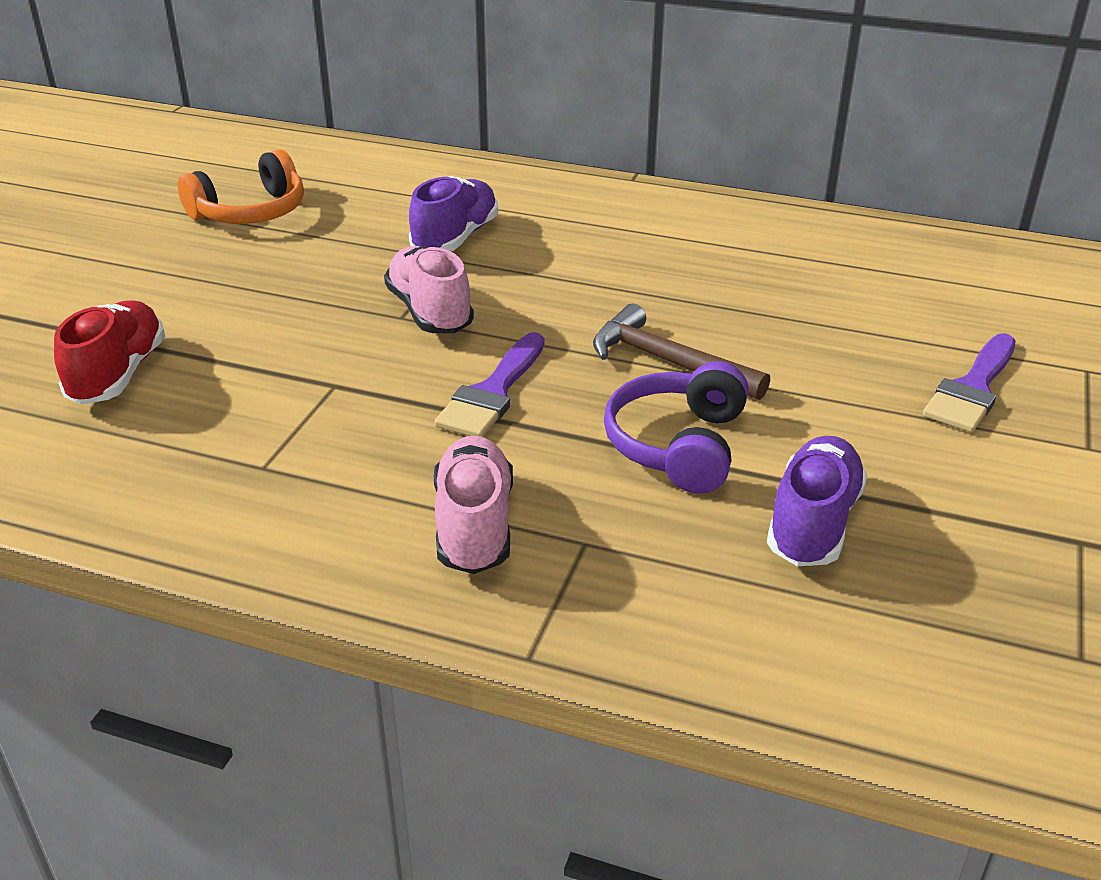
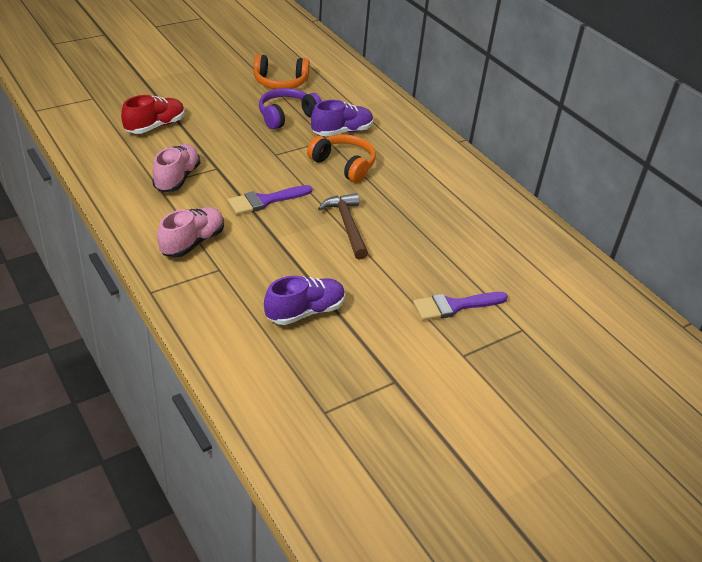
camera: 35 degrees right, 5 degrees up
(430, 312) = (288, 157): pink shoe -> pink shoe (177, 178)
(530, 281) = (344, 165): none -> orange headphones
(678, 445) = (301, 257): purple headphones -> purple headphones (287, 116)

